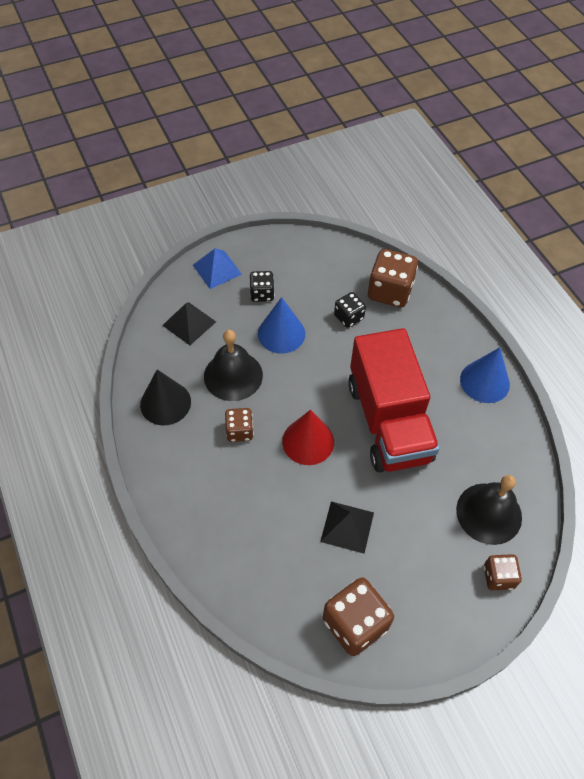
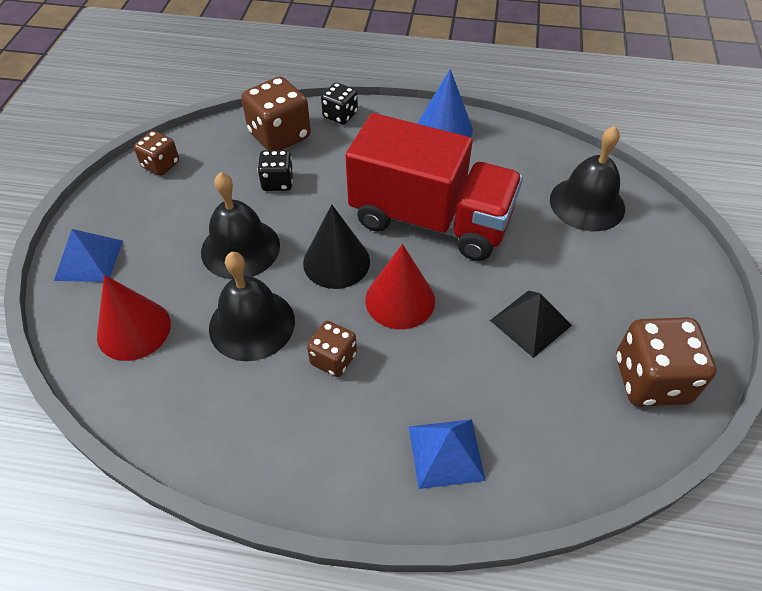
camera: 55 degrees left, 5 degrees down
(165, 403) = (224, 419): black cone -> black cone (336, 262)
(189, 323) = (134, 329): black pyramid -> red cone
(218, 526) = (446, 453): none -> blue pyramid
(262, 294) = (170, 237): black dice -> black dice (340, 115)
(281, 333) = (240, 248): blue cone -> black bell
(498, 577) = (658, 234): brown dice -> brown dice (161, 165)

